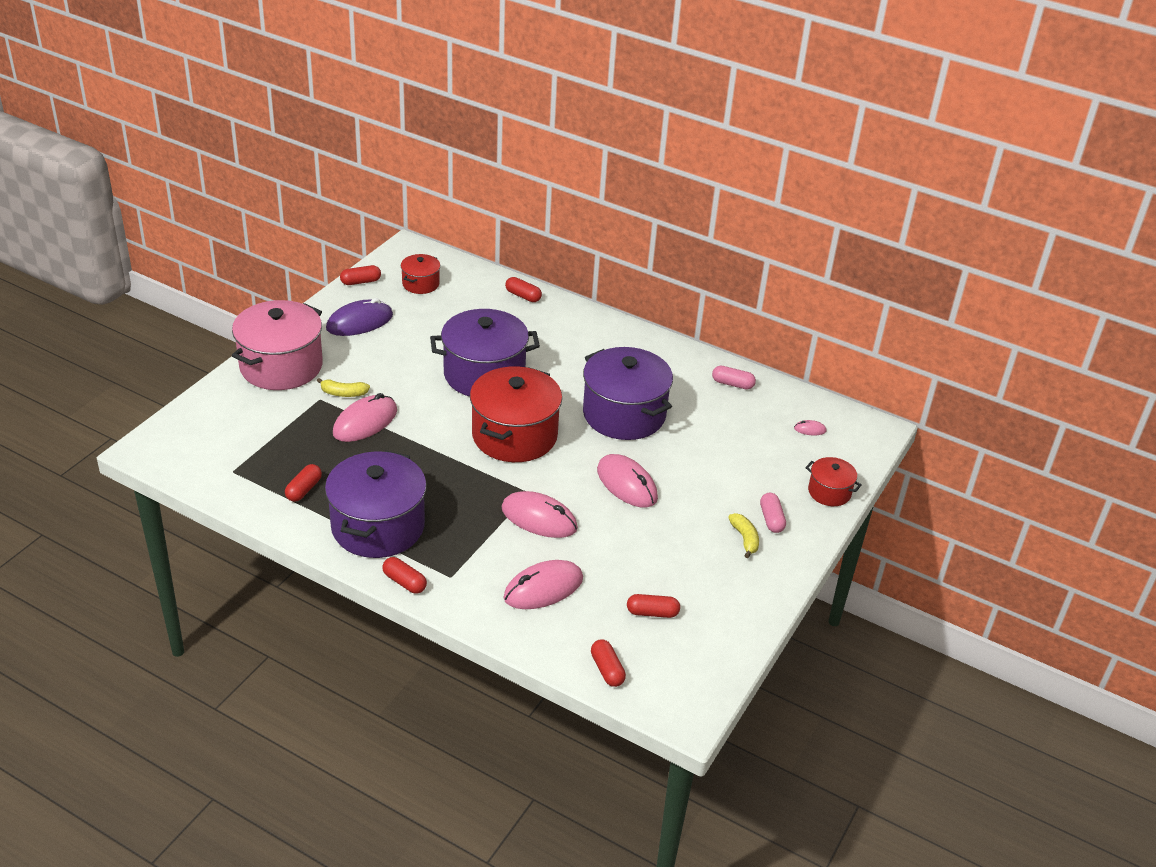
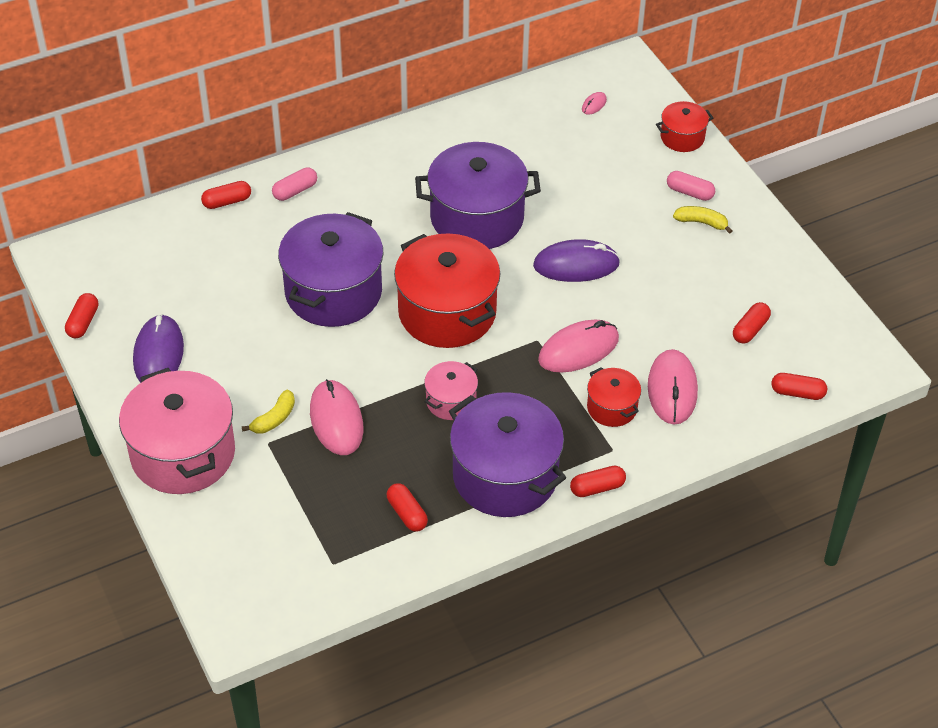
camera: 55 degrees left, 10 degrees up
(420, 284) = (132, 273): red pot -> red pot (612, 408)
(429, 470) = (451, 401): none -> pink pot
(627, 484) = (576, 265): pink mouse -> purple mouse
(732, 384) = (492, 121): pink capsule -> pink capsule (295, 191)

